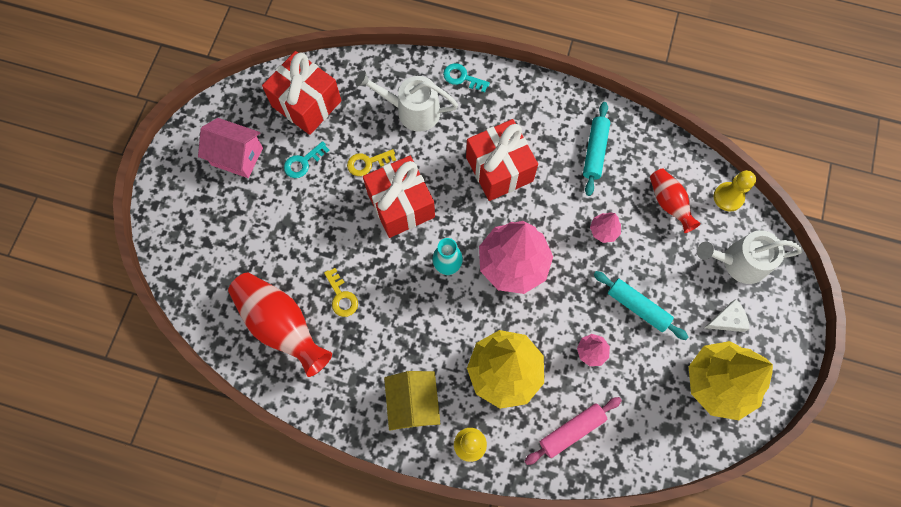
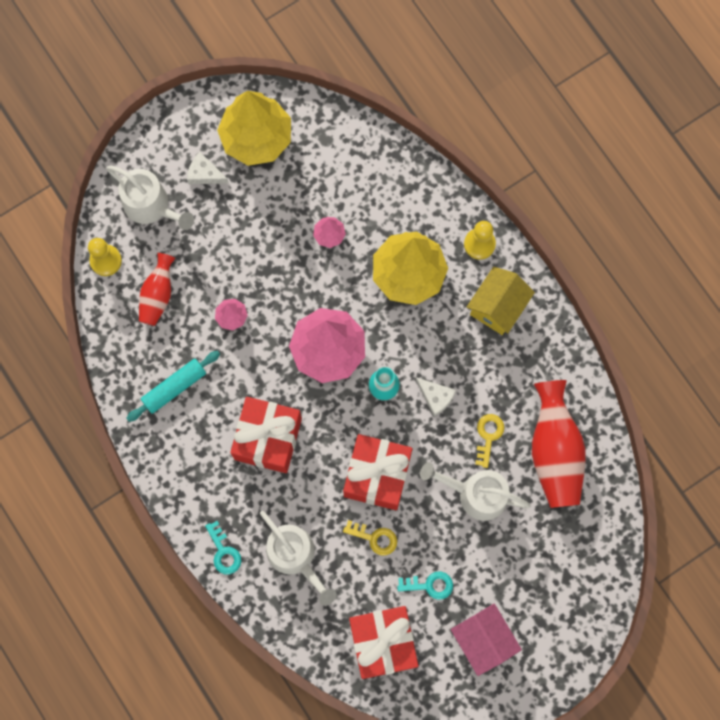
camera: 140 degrees left, 5 degrees up
(318, 248) = (475, 494): none -> white watering can
(404, 294) = (436, 397): none -> white cheese
(571, 431) = (396, 193): pink rolling pin -> none
(638, 307) = (262, 238): turquoise rolling pin -> none

